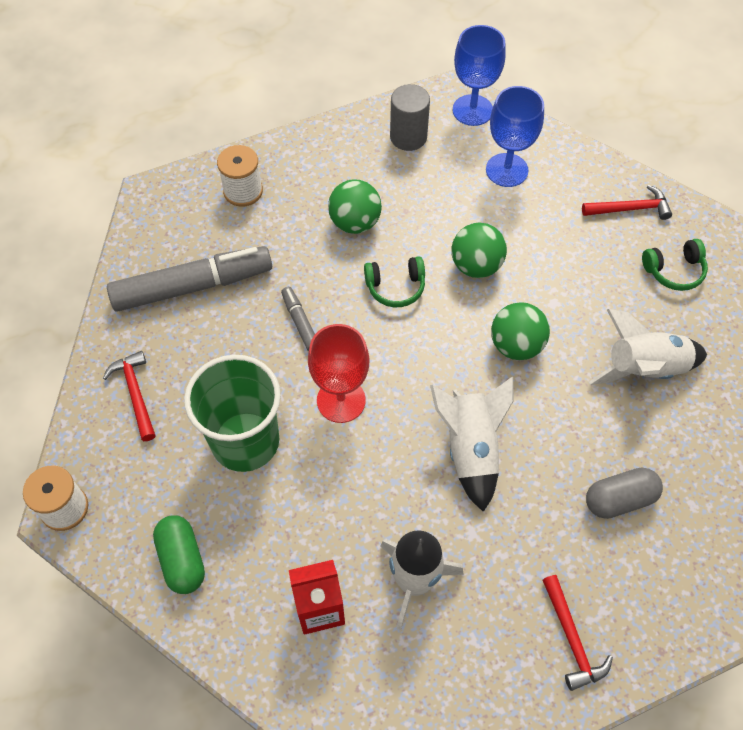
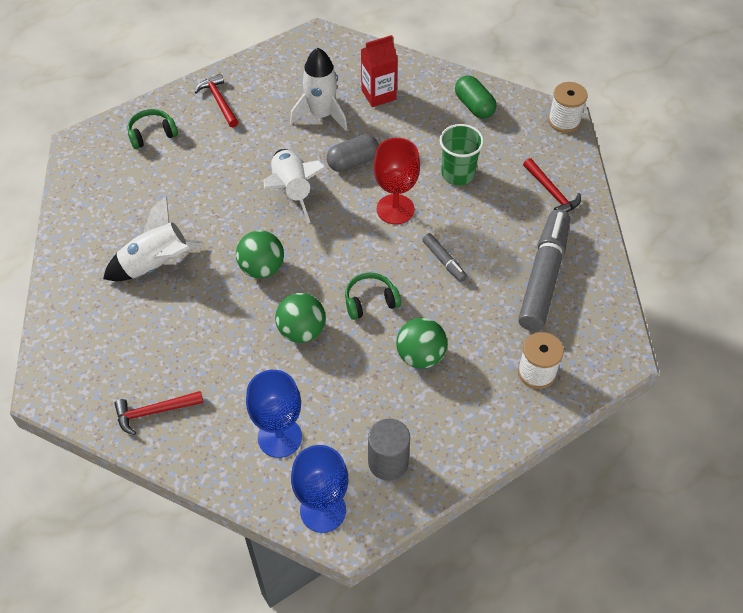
camera: 170 degrees right, 5 degrees down
(193, 287) = (544, 276): grey marker -> grey marker turned 135 degrees clockwise
(245, 441) = (458, 174): green cup -> green cup, size x0.66
(619, 499) = (183, 176): grey capsule -> grey capsule (353, 162)
(674, 271) = (119, 353): green headphones -> green headphones (152, 134)

